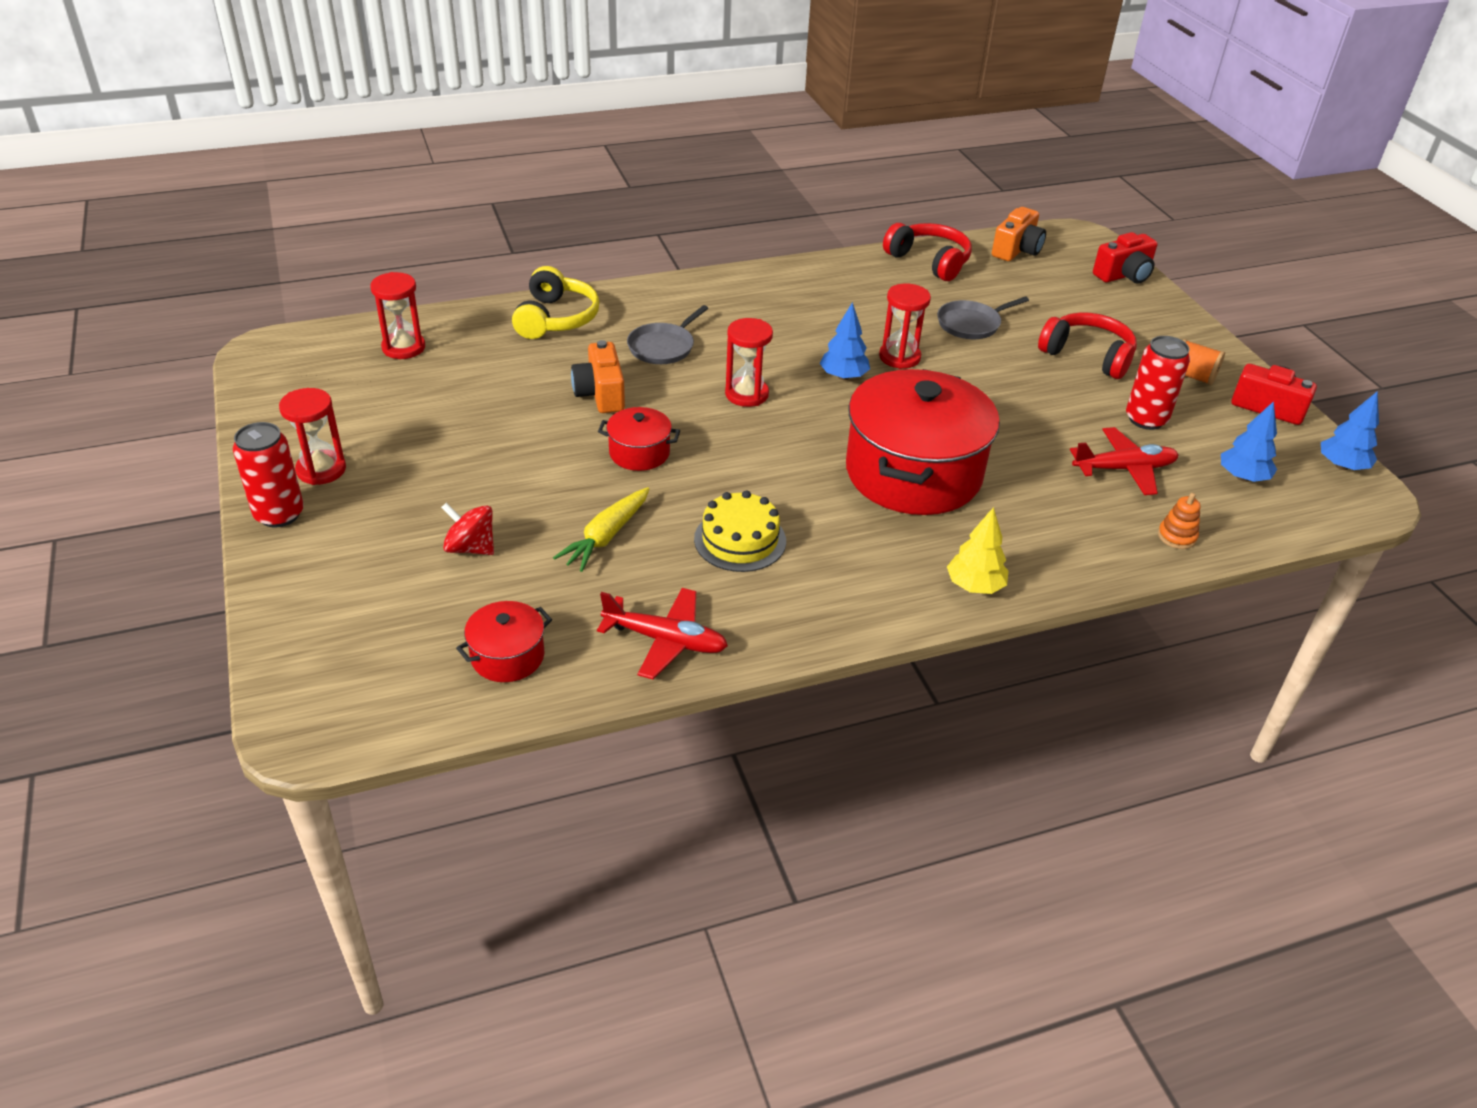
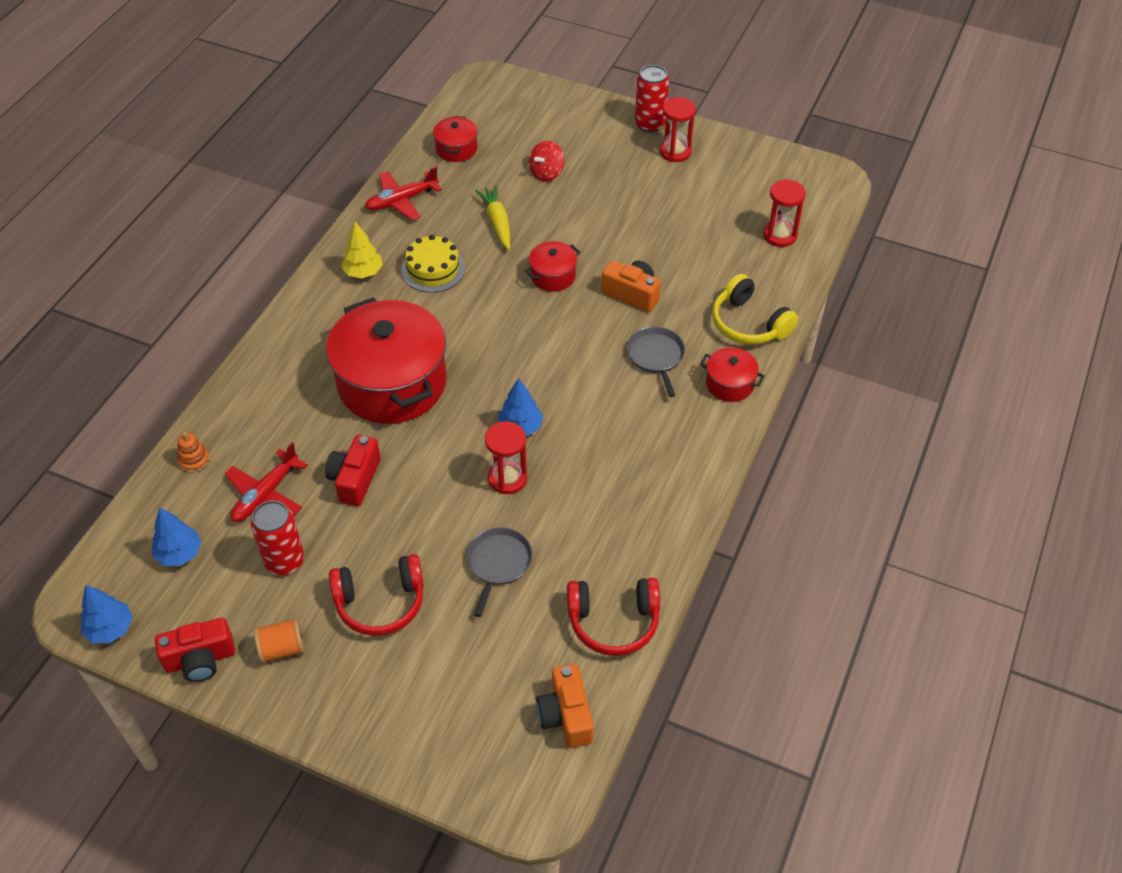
camera: 135 degrees right, 10 degrees up
(470, 548) = (546, 173): red spinning top -> red spinning top turned 150 degrees clockwise
(643, 301) = (729, 384): none -> red pot
(746, 394) = (556, 362): red hourglass -> none
(974, 586) = (285, 335): yellow tree -> yellow tree (363, 272)
(1124, 275) = (442, 765): red camera -> red camera (355, 479)

